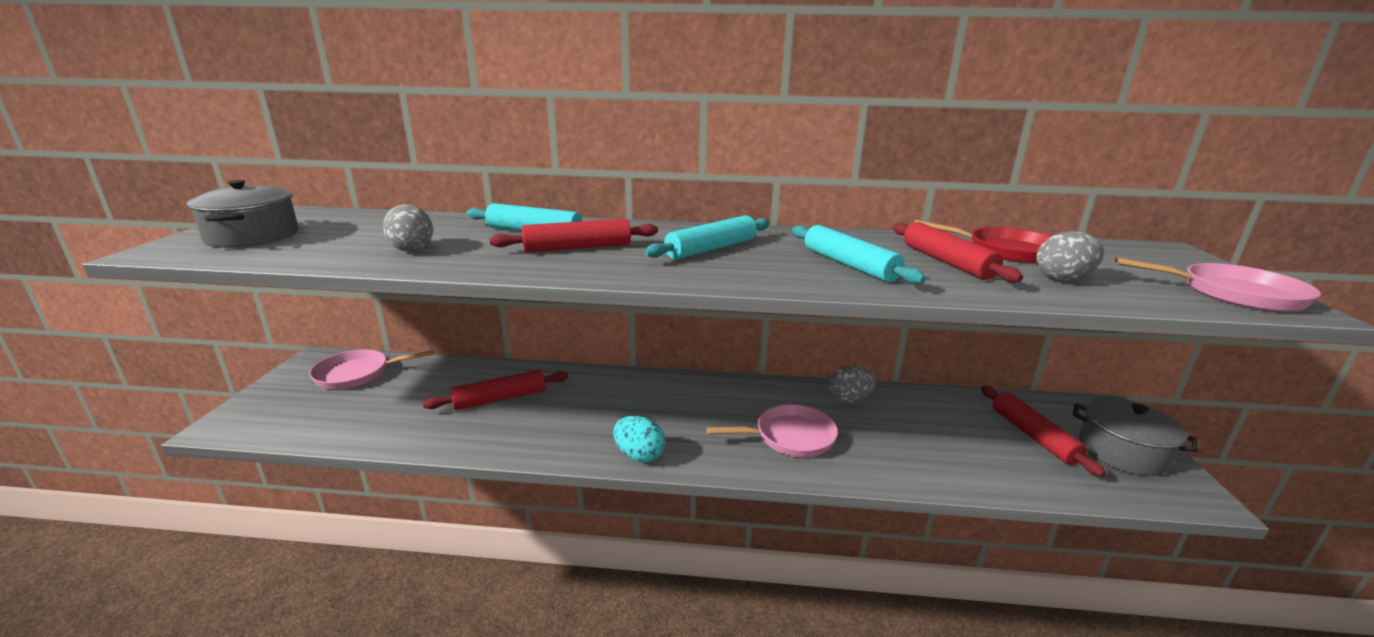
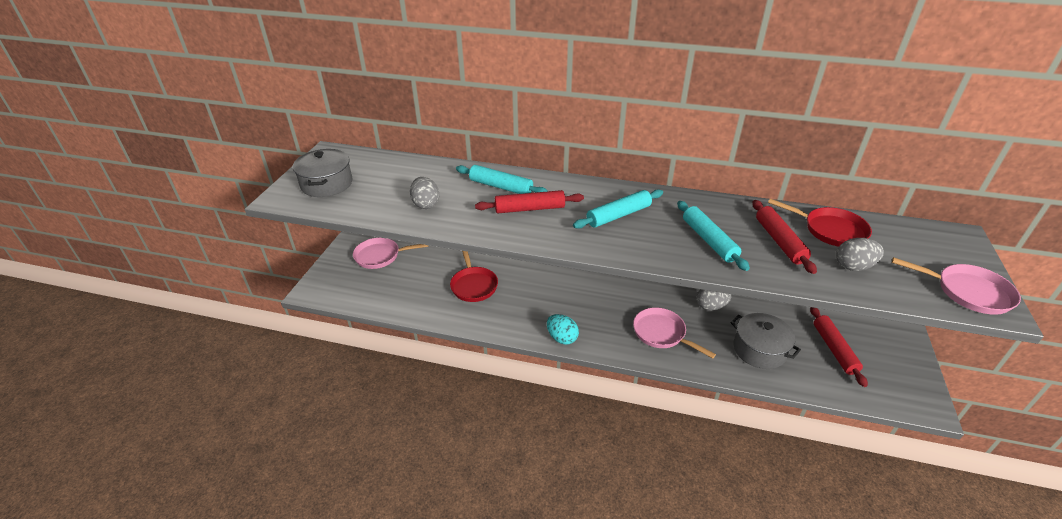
camera: 10 degrees right, 15 degrees up
(500, 399) = (473, 285): red rolling pin -> red pan
(789, 437) = (662, 333): pink pan -> pink pan turned 135 degrees counterclockwise
(1122, 452) = (893, 368): grey pot -> grey pot (759, 350)

